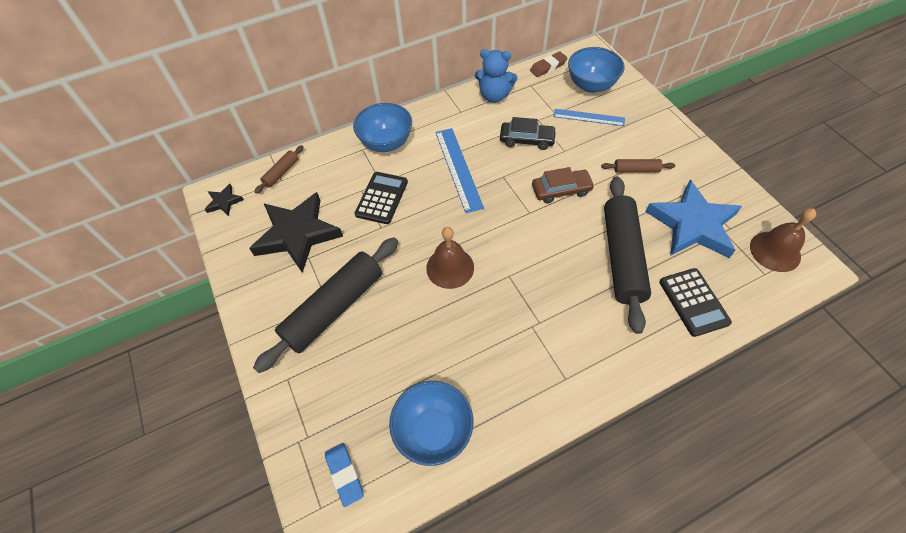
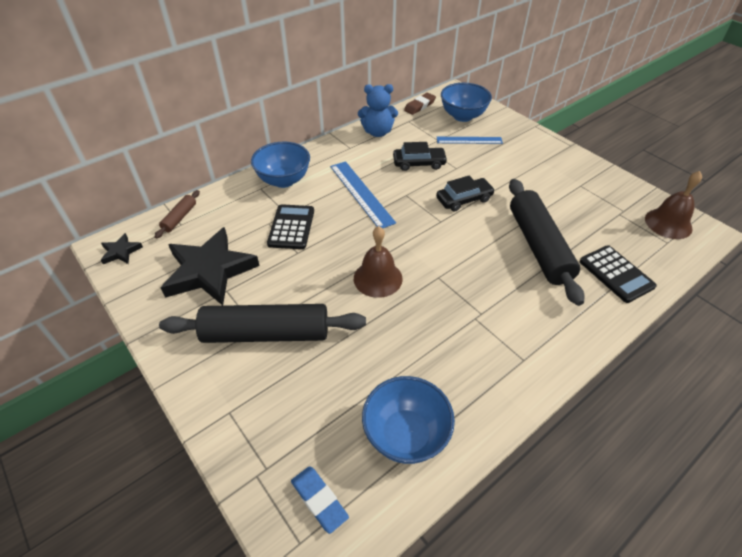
camera: 15 degrees left, 10 degrees down
(334, 308) = (266, 333): black rolling pin -> black rolling pin turned 60 degrees clockwise
(561, 190) = (464, 199): brown car -> black car
(636, 170) = (525, 176): brown rolling pin -> none
(692, 224) = (590, 212): blue star -> none

